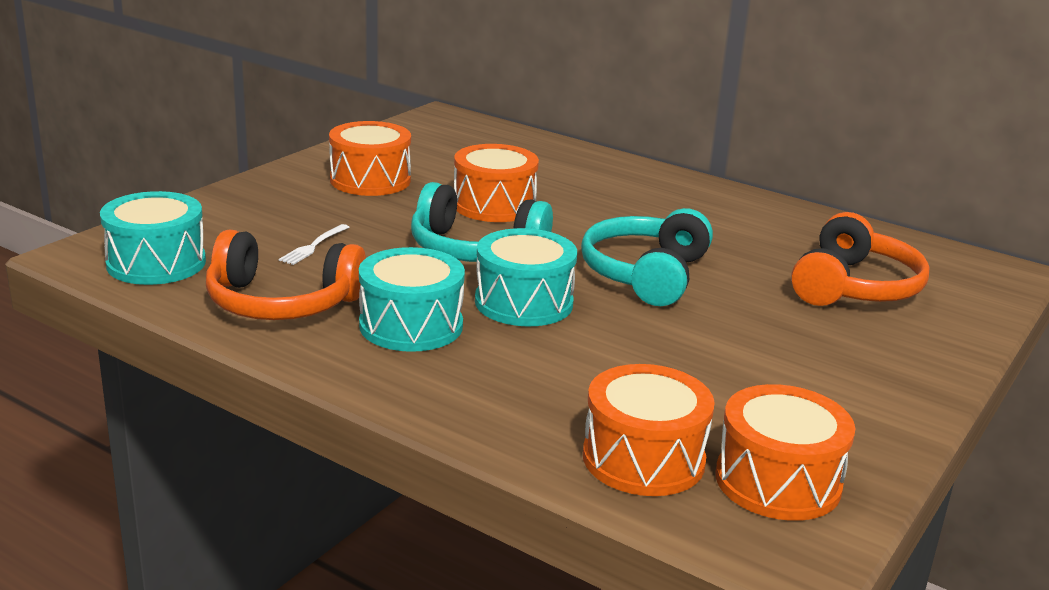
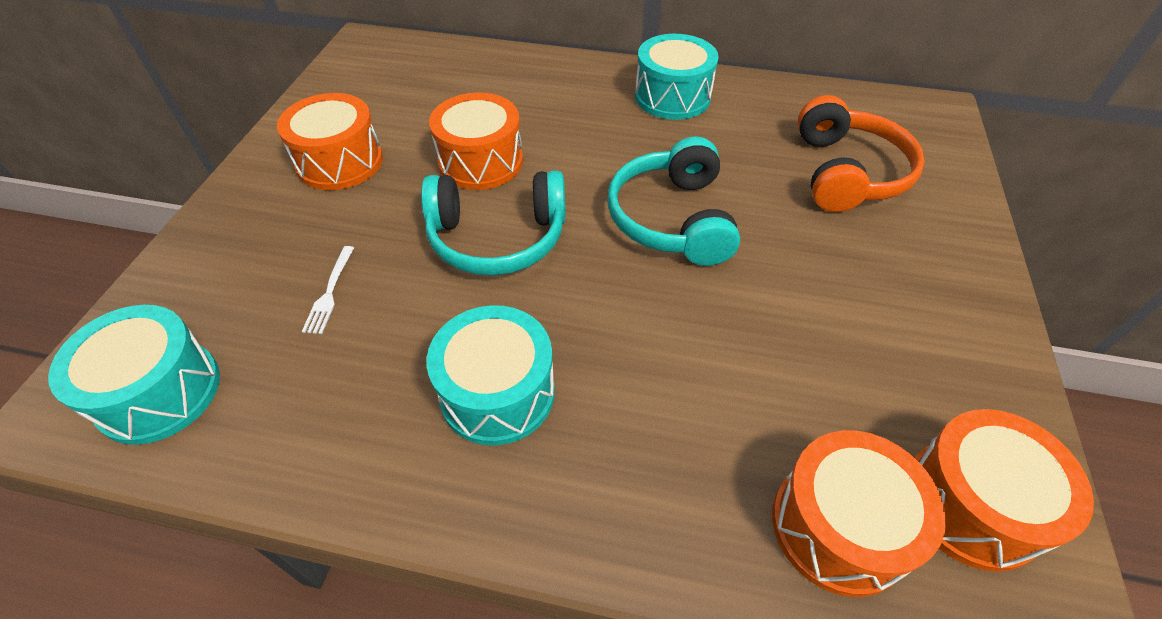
camera: 20 degrees left, 25 degrees up
(281, 303) = (339, 409): orange headphones -> none
(523, 302) = (587, 307): turquoise drum -> turquoise drum (672, 97)

